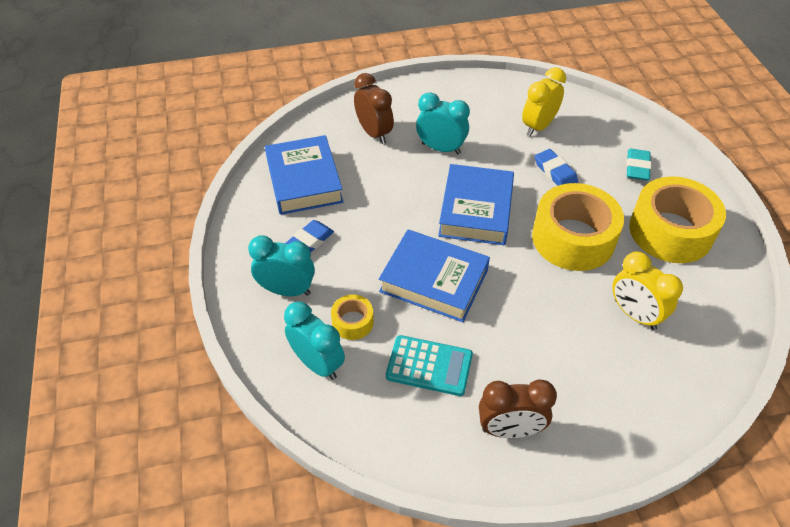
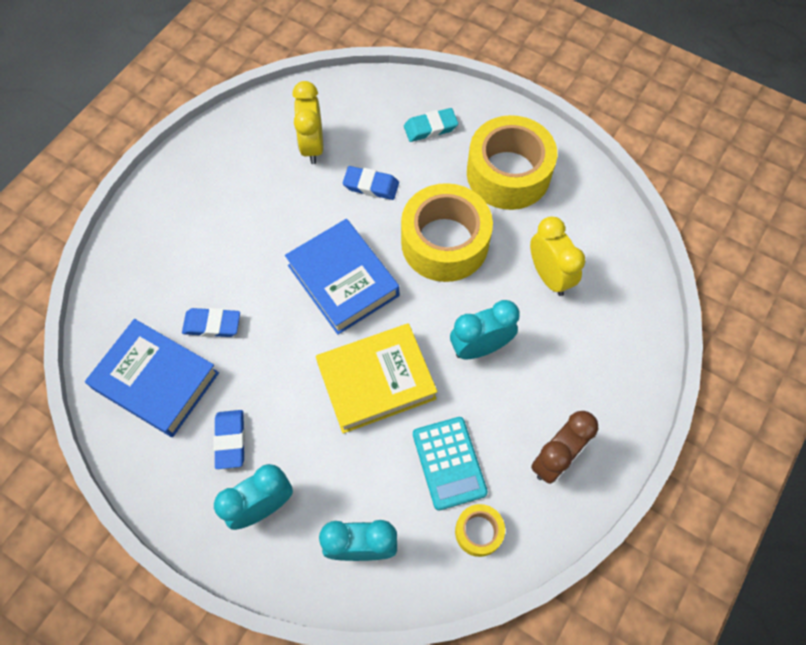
camera: 45 degrees left, 15 degrees up
(352, 322) = (350, 482): yellow tape -> yellow tape (478, 532)
(368, 176) = (212, 324): none -> blue eraser
(374, 133) = (169, 272): brown clock -> none
(429, 366) = (449, 463): turquoise calculator -> turquoise calculator turned 105 degrees clockwise
(434, 280) = (376, 381): blue book -> yellow book
(441, 148) = (249, 239): turquoise clock -> turquoise clock (480, 347)
(634, 314) = (549, 276): yellow clock -> yellow clock turned 120 degrees counterclockwise
(637, 167) = (430, 128): turquoise eraser -> turquoise eraser turned 75 degrees counterclockwise

